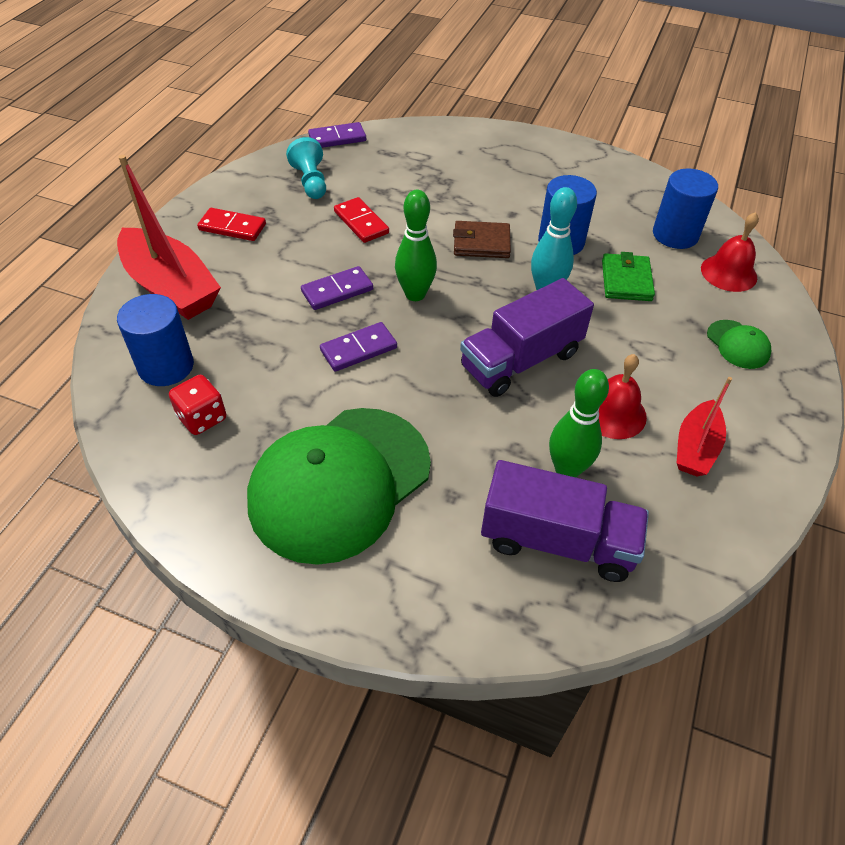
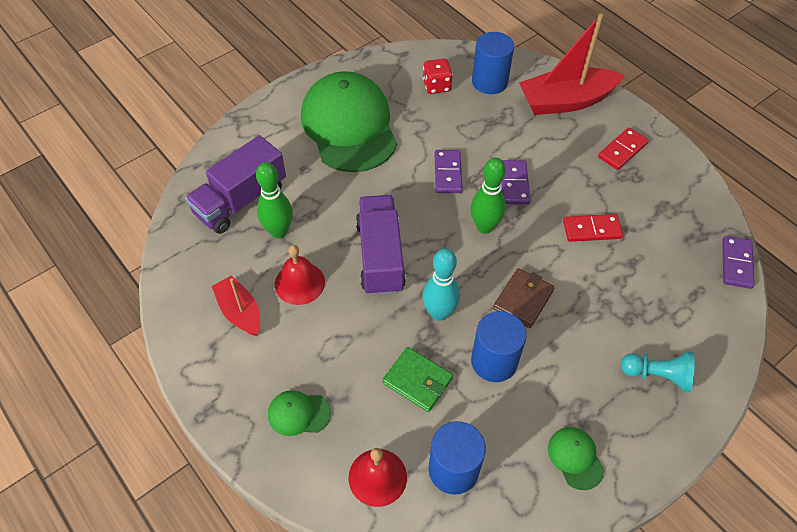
camera: 120 degrees right, 5 degrees up
(311, 182) = (667, 218): turquoise pawn -> turquoise pawn (657, 375)
(598, 179) = (575, 458): none -> green cap

